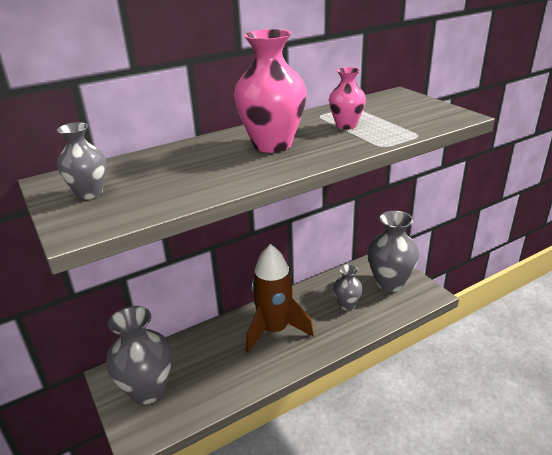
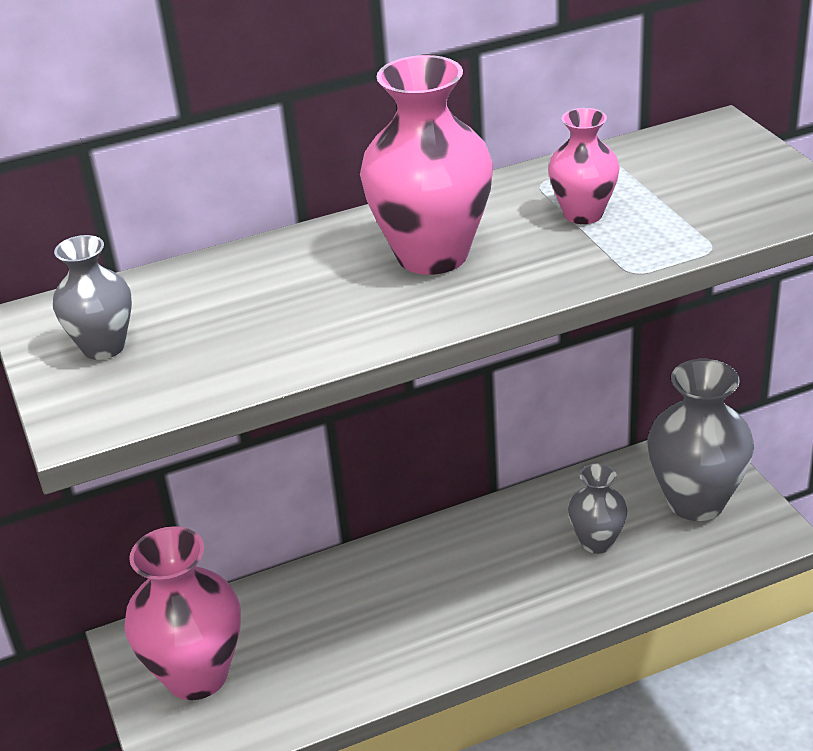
camera: 10 degrees right, 5 degrees up
(147, 390) = (197, 675): grey vase -> pink vase
(275, 330) = (445, 582): brown rocket -> none

